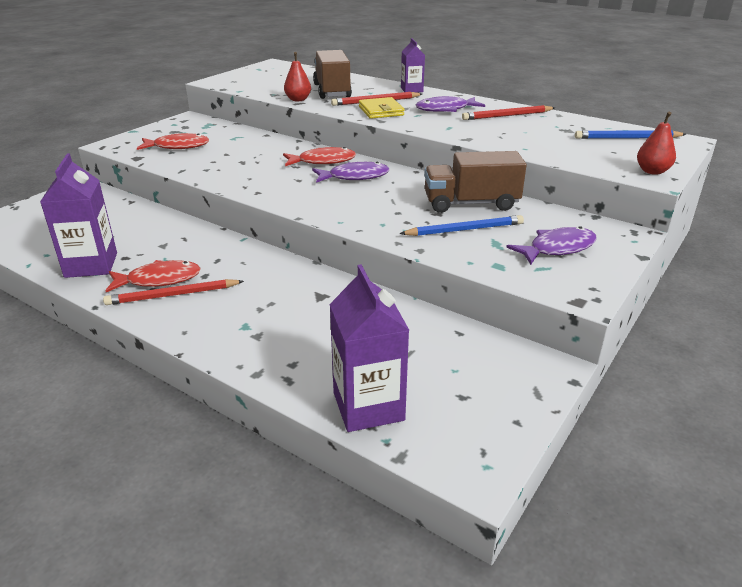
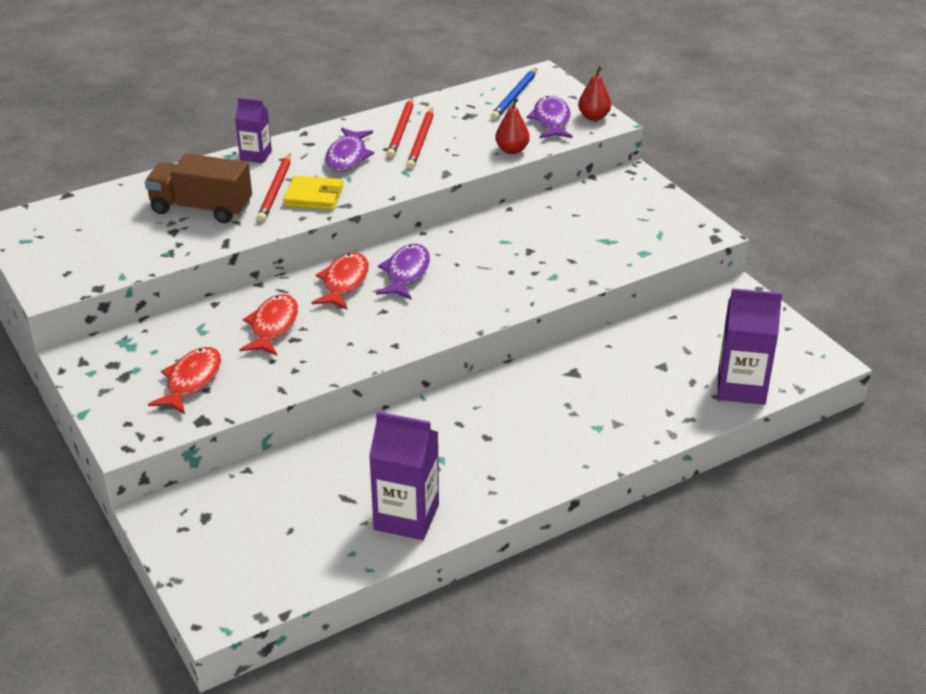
camera: 65 degrees left, 5 degrees up
(159, 280) = (475, 469): red fish -> red fish (273, 326)
(172, 295) = (514, 464): red pencil -> red pencil (421, 141)
(298, 99) = (212, 240): red pear -> red pear (512, 150)
(464, 229) = (571, 247): blue pencil -> none
(471, 203) = (523, 227): brown truck -> none
(557, 248) = (634, 216): purple fish -> purple fish (551, 120)

